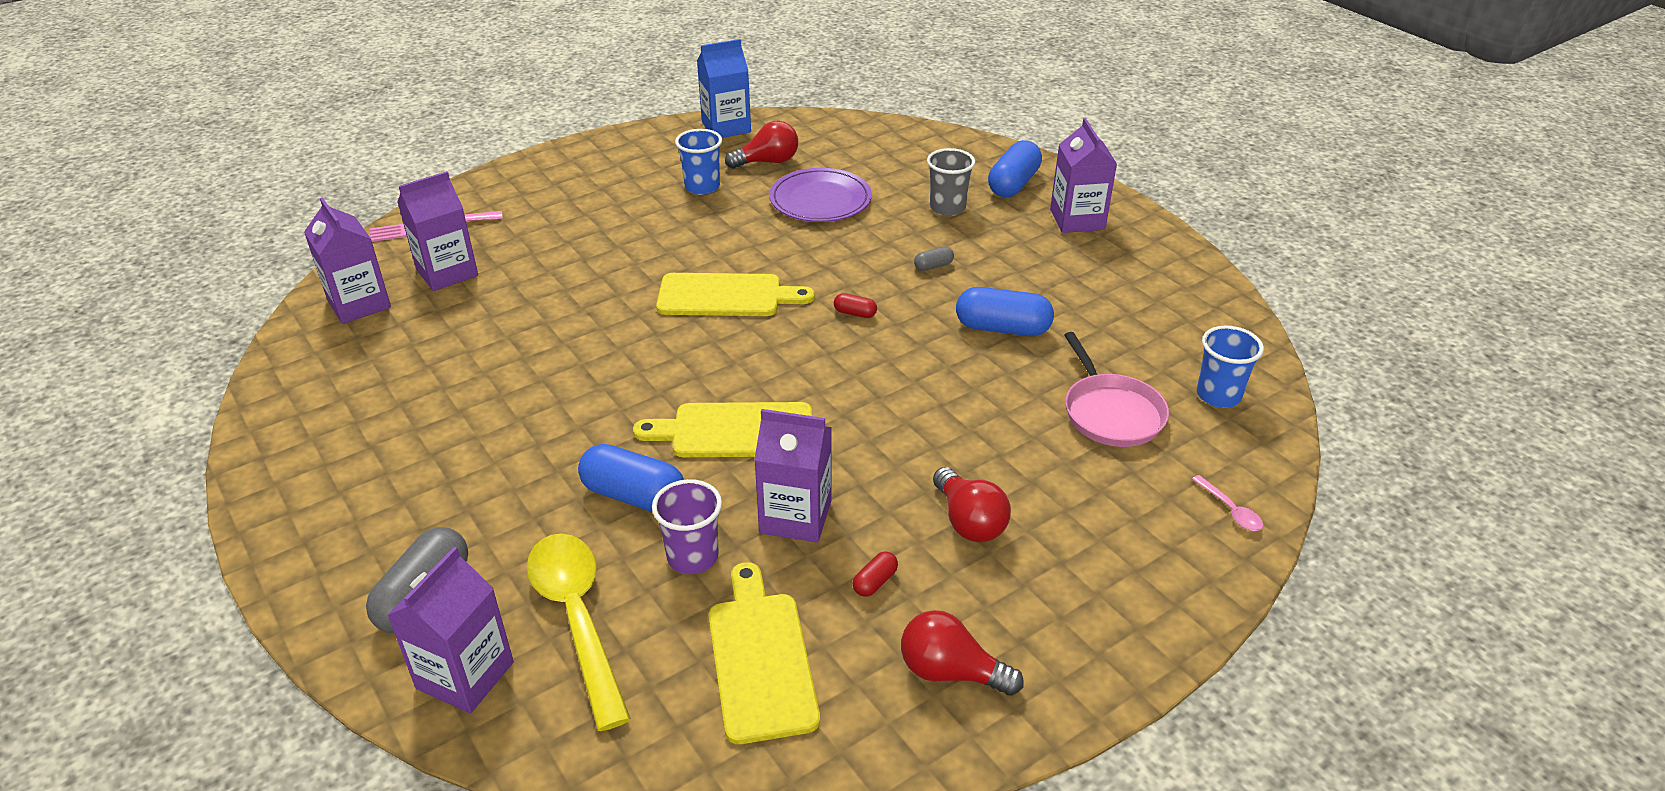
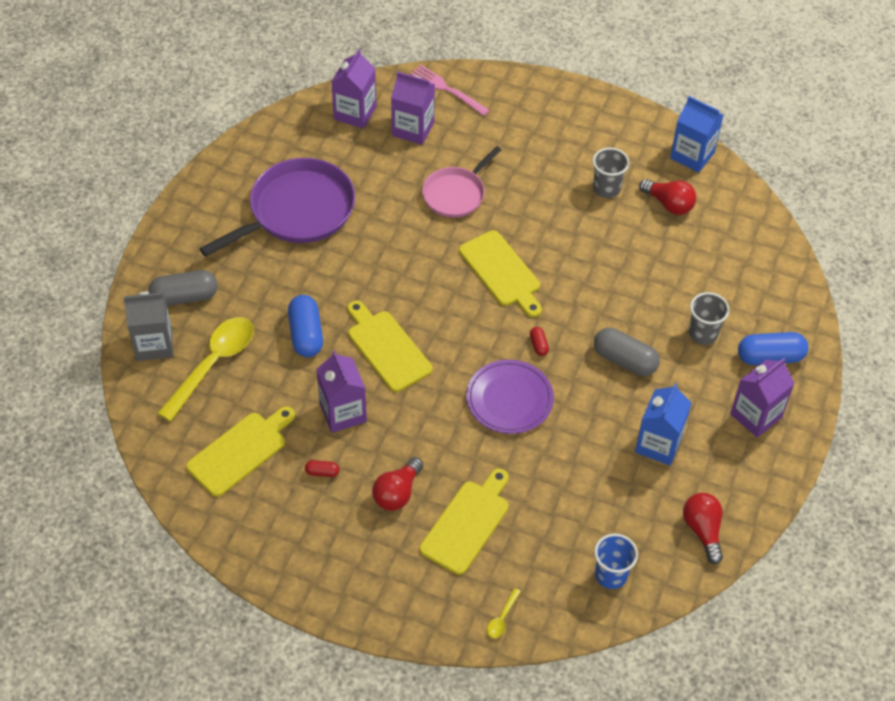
camera: 55 degrees right, 15 degrees up
(432, 415) = (297, 211): none -> purple pan
(465, 675) = (154, 344): purple carton -> grey carton
(693, 557) = (283, 385): purple cup -> none
(702, 187) = (606, 188): blue cup -> grey cup
(820, 200) = (648, 259): purple plate -> purple plate (509, 399)
(933, 266) = (625, 360): grey capsule -> grey capsule, size x2.12
(951, 672) = (286, 534): red light bulb -> red light bulb (703, 530)
(1002, 328) = (587, 429): blue capsule -> none
(1063, 290) = (658, 444): none -> blue carton
(1064, 478) = (467, 523): none -> yellow cutting board
(1111, 413) = (546, 523): pink pan -> pink pan (456, 194)
(1230, 510) = (502, 618): pink spoon -> yellow spoon

